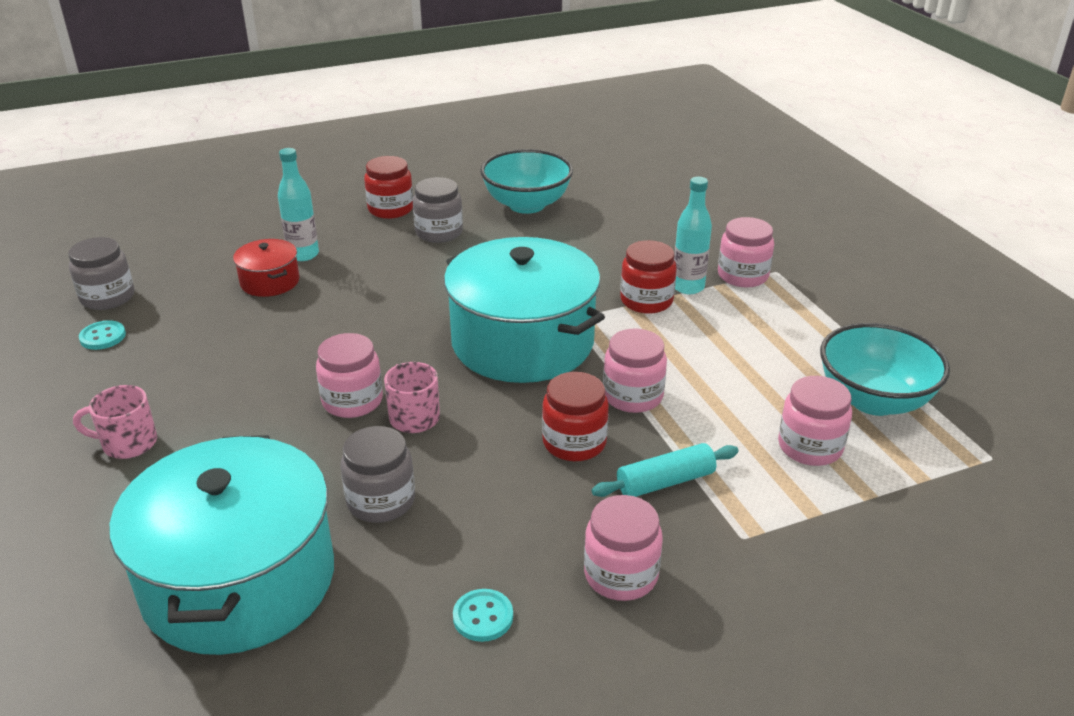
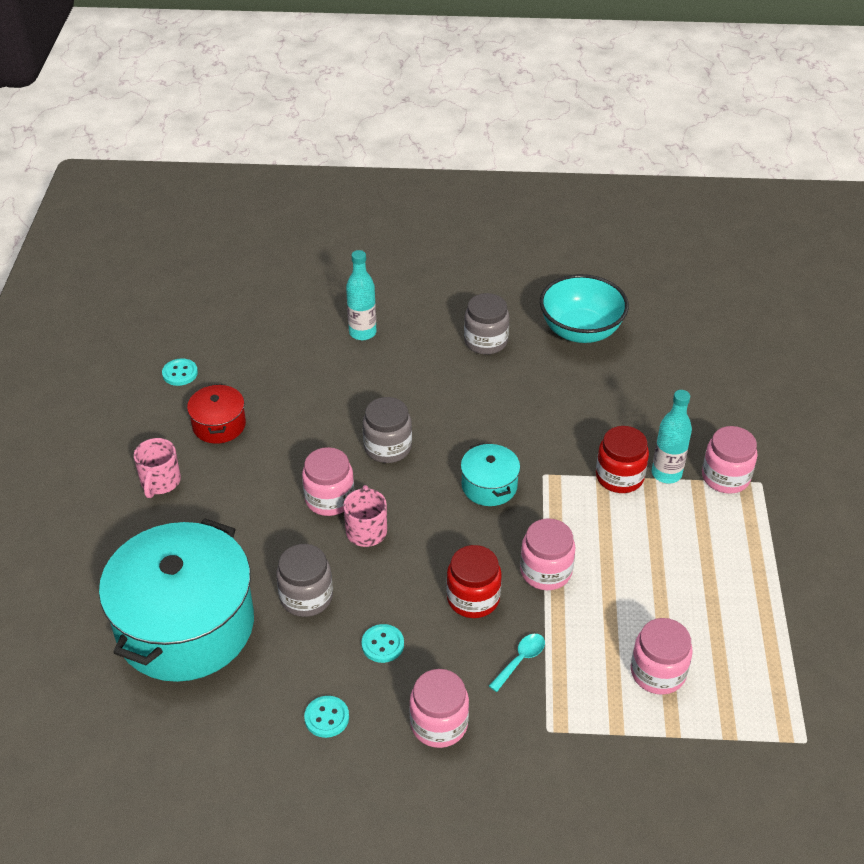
camera: 25 degrees right, 10 degrees up
(107, 297) = (198, 333): grey jar -> grey jar (387, 447)
(128, 443) = (160, 482): pink mug -> pink mug turned 105 degrees counterclockwise
(270, 282) = (323, 355): red pot -> red pot (219, 425)
(390, 209) = (459, 301): red jar -> none
(502, 518) = (382, 644): none -> turquoise button
(522, 342) = (489, 486): turquoise pot -> turquoise pot, size x0.45
(665, 482) = (520, 660): turquoise rolling pin -> turquoise spoon
(873, 400) = (746, 649): turquoise bowl -> none

